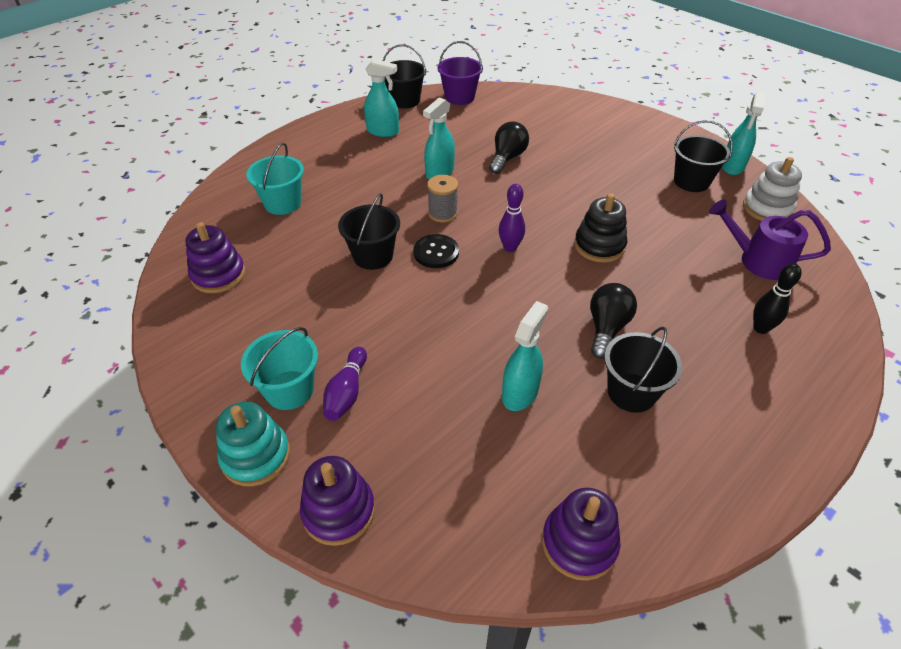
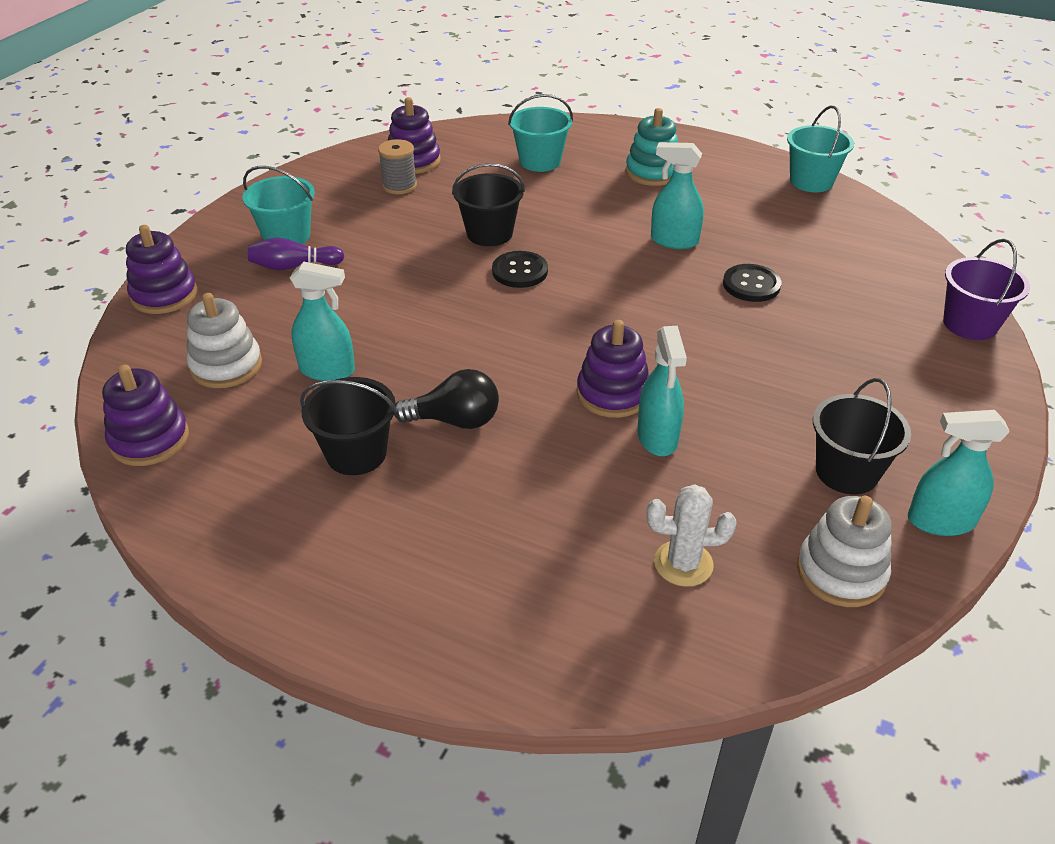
camera: 70 degrees right, 5 degrees down
(256, 456) = (211, 241): turquoise stacking toy -> turquoise stacking toy (652, 172)
(383, 131) = (725, 184): turquoise spray bottle -> turquoise spray bottle (657, 437)
(405, 101) = (811, 181): black bucket -> turquoise bucket
(443, 213) = (594, 260): grey spool -> grey spool (399, 186)
(459, 97) = (865, 218): purple bucket -> purple bucket (969, 324)
(486, 467) = (226, 366): none -> white stacking toy
(507, 158) = (751, 285): black light bulb -> black button
(510, 248) = (562, 321): purple bowling pin -> none
(599, 246) = (613, 394): black stacking toy -> purple stacking toy
(758, 260) = (683, 563): purple watering can -> white cactus
(760, 328) = (523, 571): black bowling pin -> none

